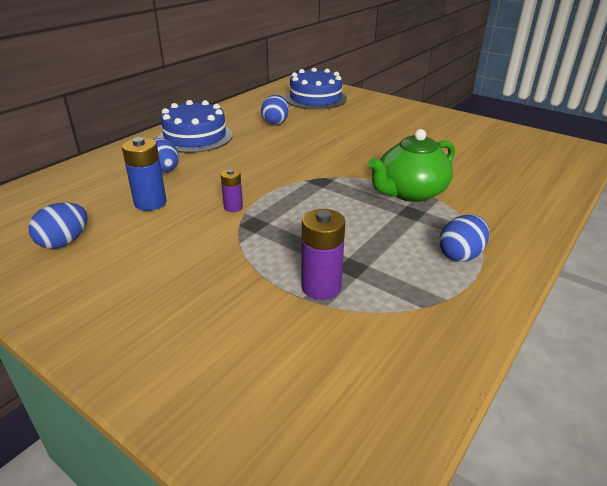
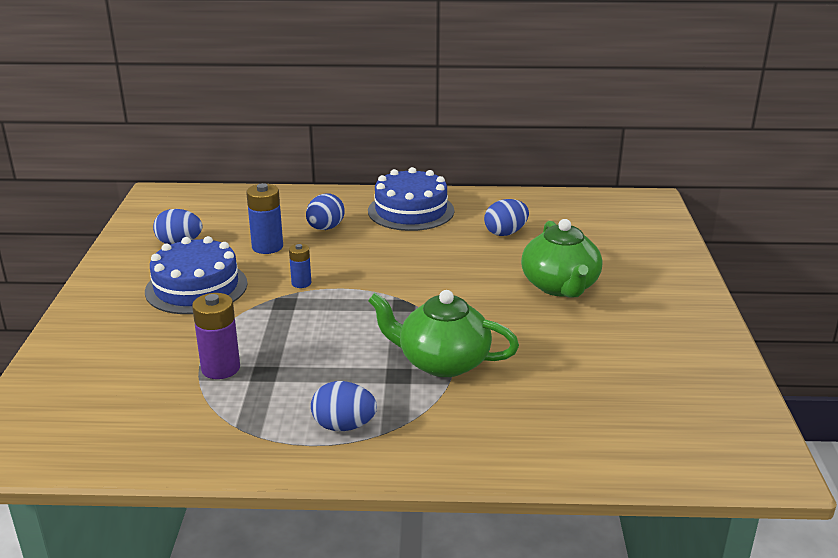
camera: 55 degrees right, 5 degrees down
(233, 207) = (301, 283): purple battery -> blue battery
(315, 98) = (612, 228): blue cake -> blue cake (196, 287)
(361, 131) = (560, 286): none -> green teapot

